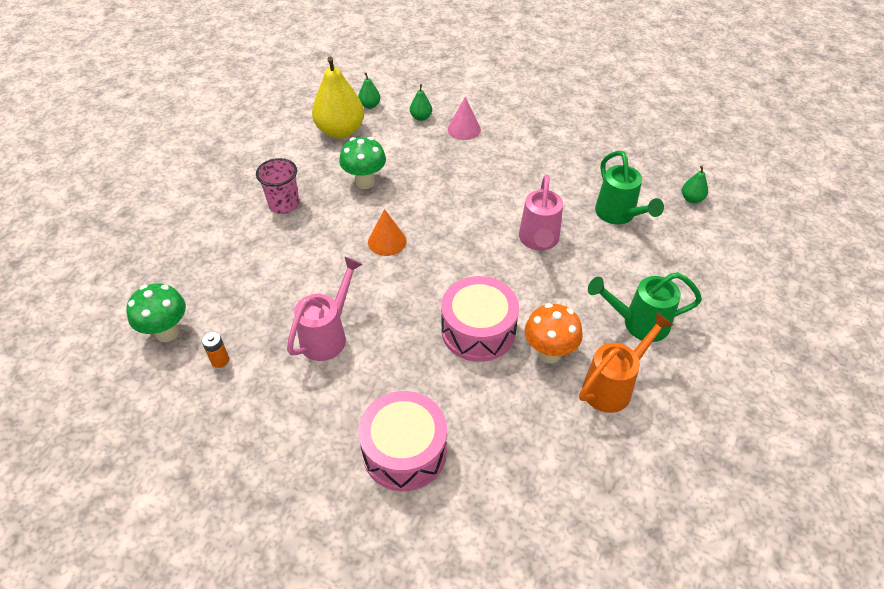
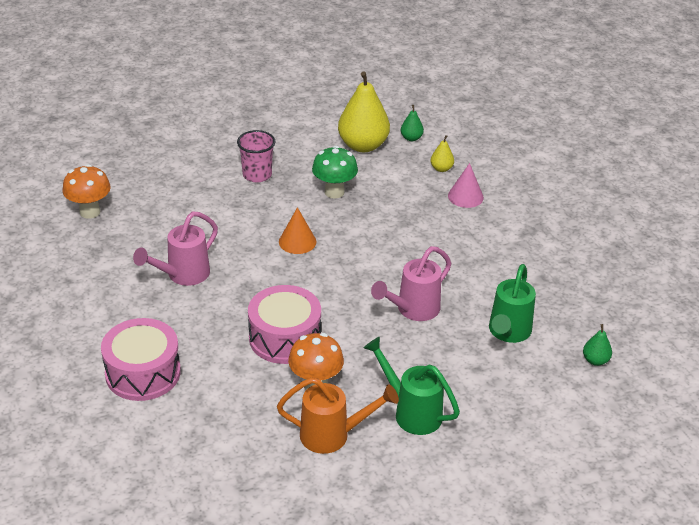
camera: 40 degrees right, 10 degrees down
(167, 332) = (90, 212): green mushroom -> orange mushroom
(220, 360) = (100, 248): orange battery -> none
(328, 335) = (182, 275): pink watering can -> pink watering can turned 150 degrees clockwise
(421, 117) = (441, 169): green pear -> yellow pear

